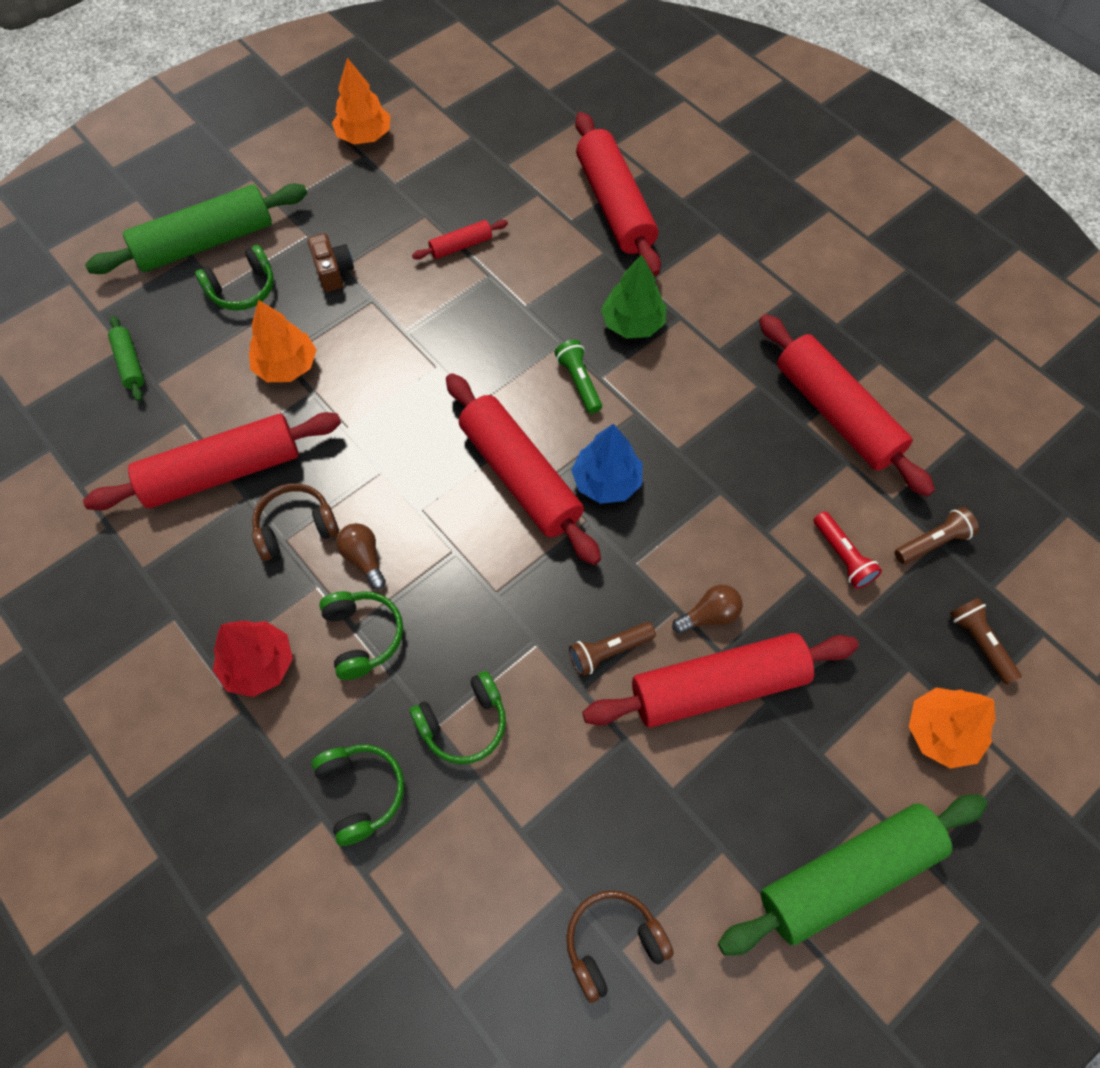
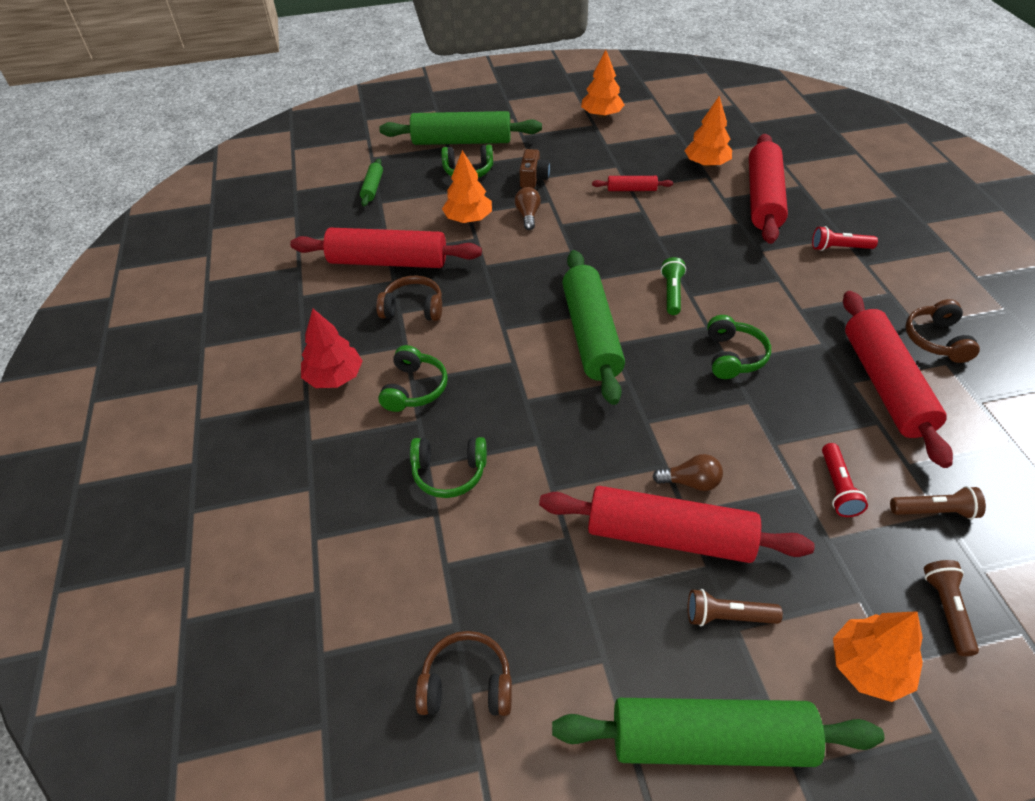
camera: 30 degrees right, 15 degrees down
(361, 792) = (348, 484): green headphones -> green headphones (733, 356)
(364, 558) = (446, 343): brown light bulb -> brown light bulb (528, 215)
(520, 476) = (591, 334): red rolling pin -> green rolling pin
(528, 174) = (706, 164): none -> orange tree
(606, 481) = (656, 361): blue tree -> none
(609, 651) = (591, 472): brown flashlight -> brown flashlight (727, 616)
(632, 323) = (736, 271): green tree -> none
(722, 249) = (839, 248): none -> red flashlight
(860, 336) = (936, 340): none -> brown headphones

